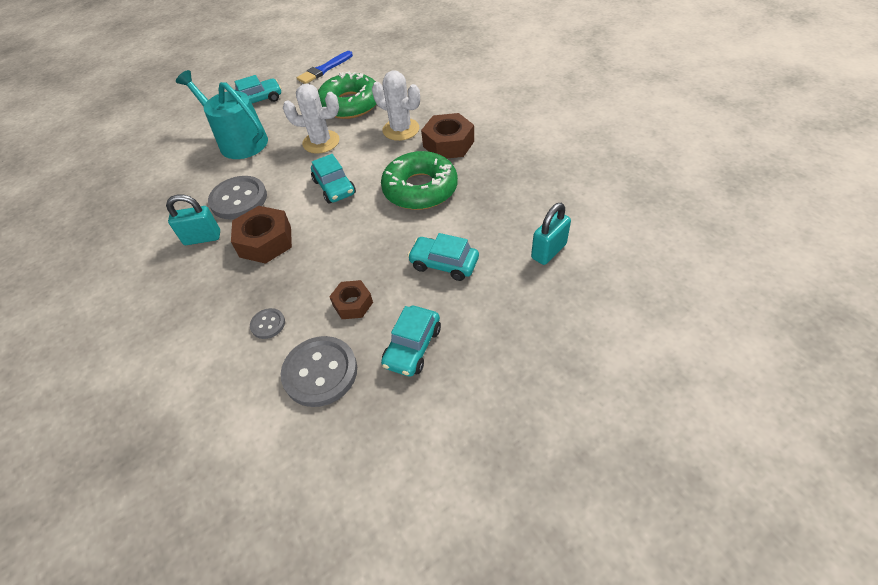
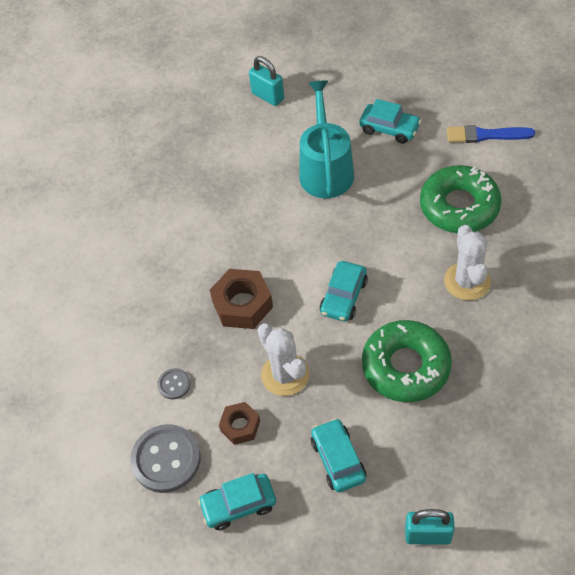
camera: 50 degrees right, 5 degrees up
(202, 238) = (207, 257): turquoise padlock -> turquoise padlock (268, 96)
(239, 199) = (265, 240): grey button -> none
(321, 142) = (386, 232): white cactus -> white cactus (285, 374)
(448, 144) = (487, 339): brown nut -> none

